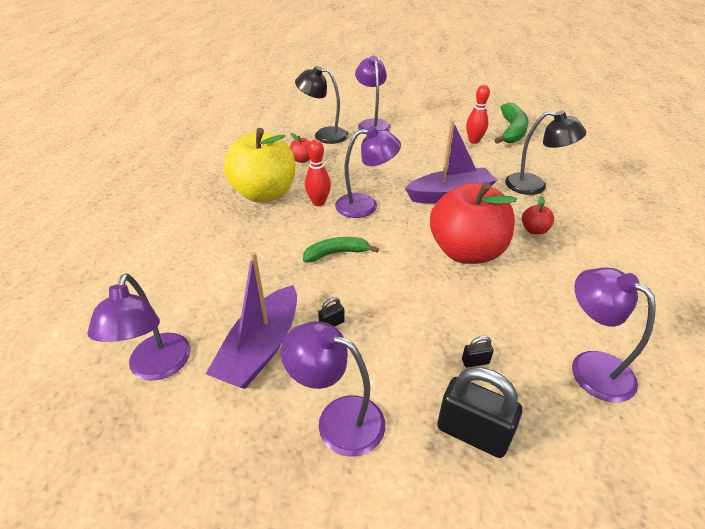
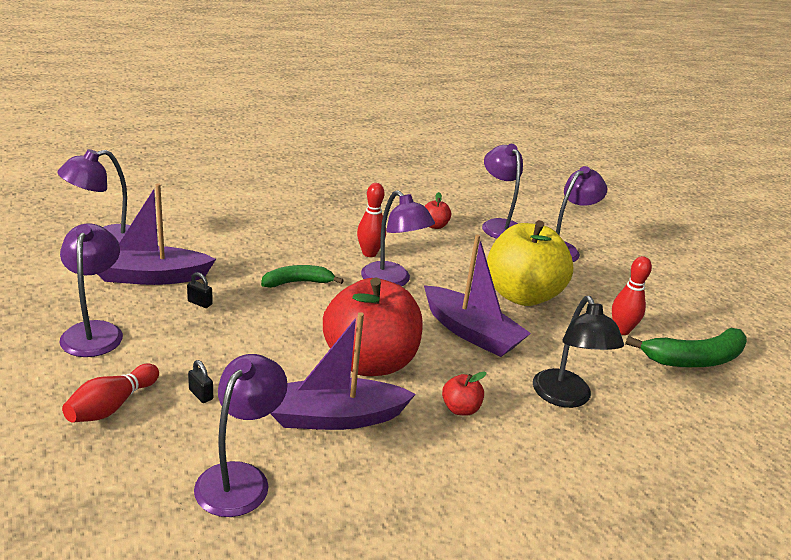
camera: 55 degrees right, 10 degrees down
(264, 193) = (354, 222): yellow apple -> yellow apple (521, 295)
(324, 135) = (498, 225): black lamp -> purple lamp
(336, 253) = (298, 282): green banana -> green banana turned 60 degrees counterclockwise
(472, 433) = (112, 406): black padlock -> red bowling pin
(528, 291) = (335, 417): none -> purple boat

